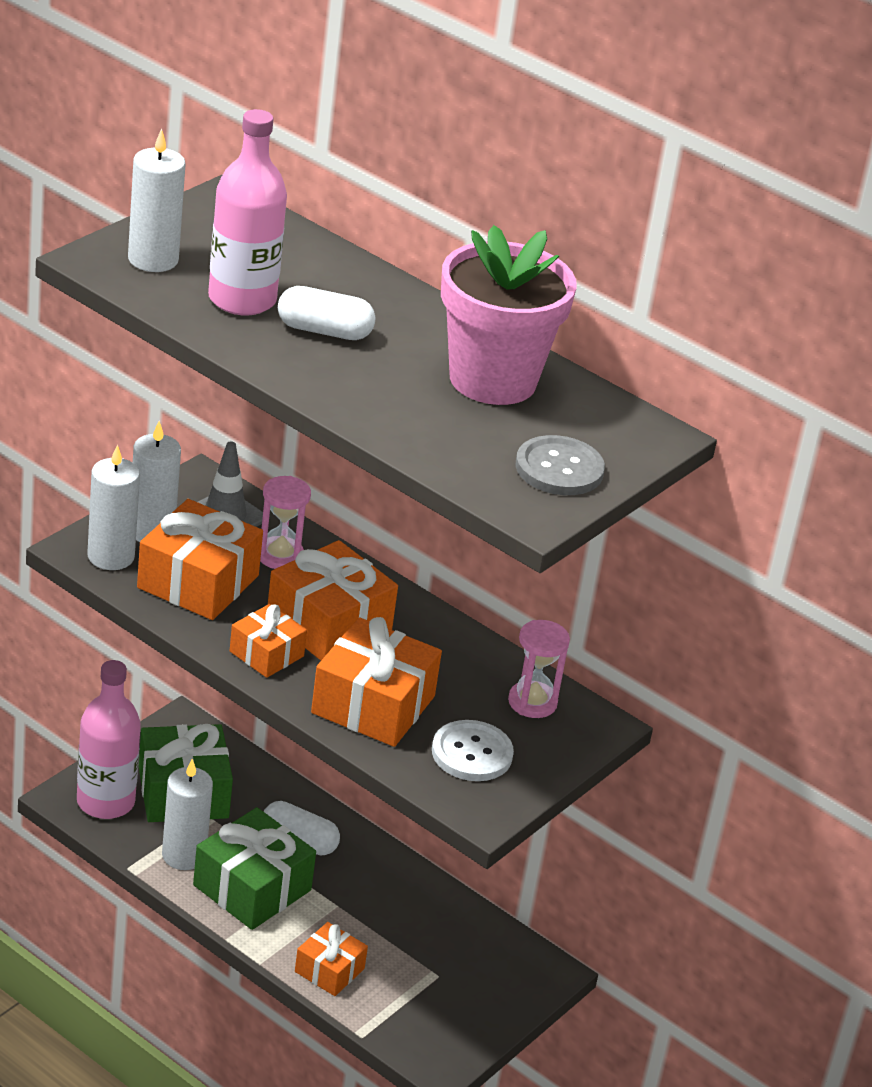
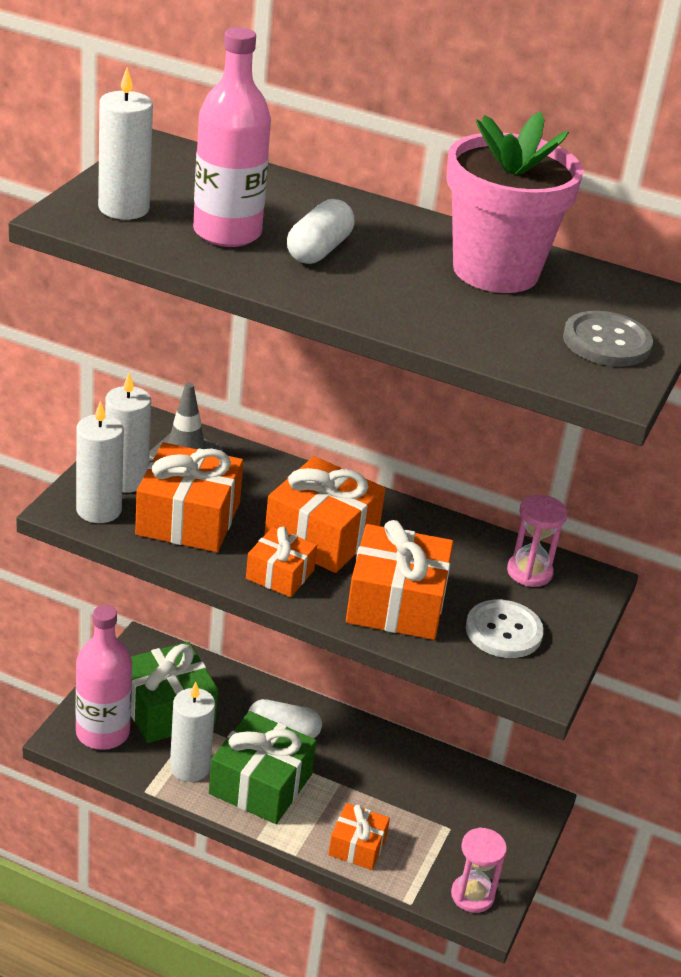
camera: 15 degrees left, 0 degrees up
(280, 556) = (250, 481): pink hourglass -> pink hourglass (472, 895)
(324, 331) = (319, 250): white capsule -> white capsule turned 60 degrees counterclockwise

